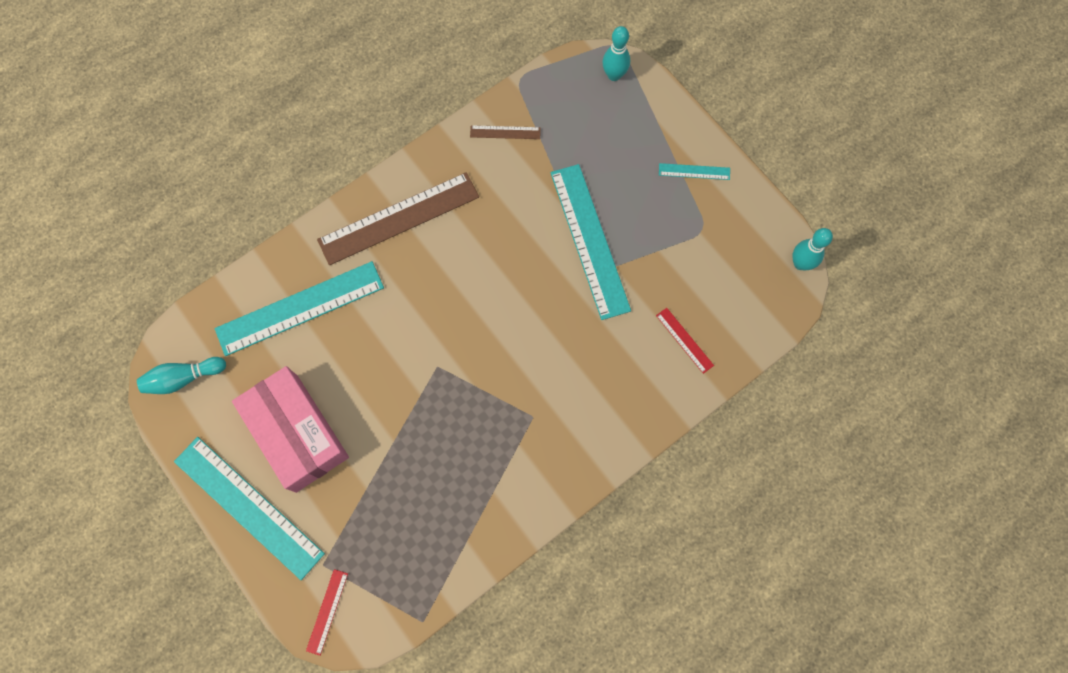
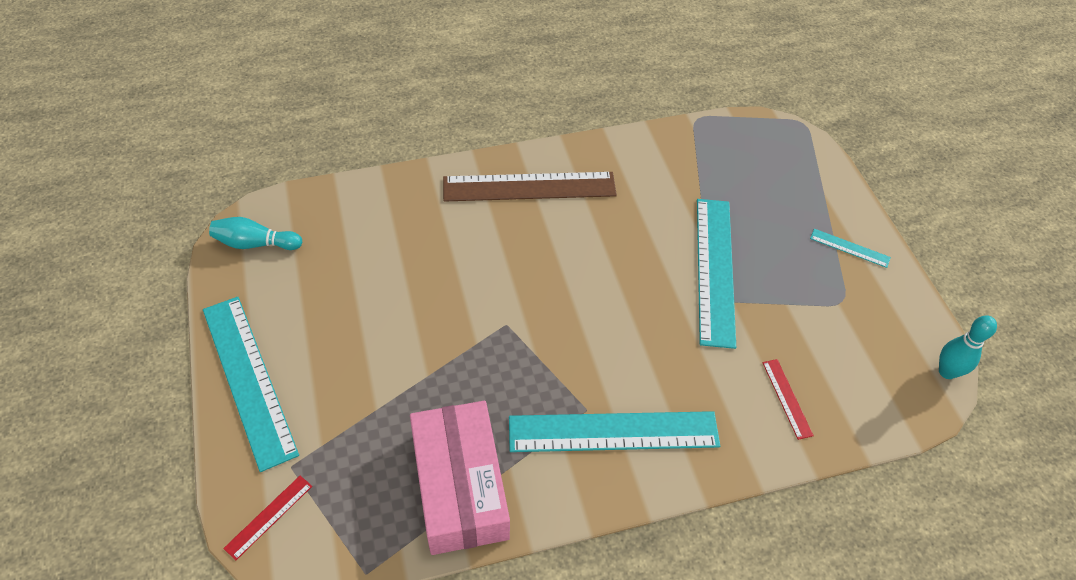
camera: 20 degrees right, 20 degrees down
(296, 432) = (334, 330): pink box -> pink box (460, 486)
(300, 308) = (397, 226): turquoise ruler -> turquoise ruler (613, 432)
(505, 132) = (665, 154): brown ruler -> none
(614, 75) = (792, 144): turquoise bowling pin -> none

